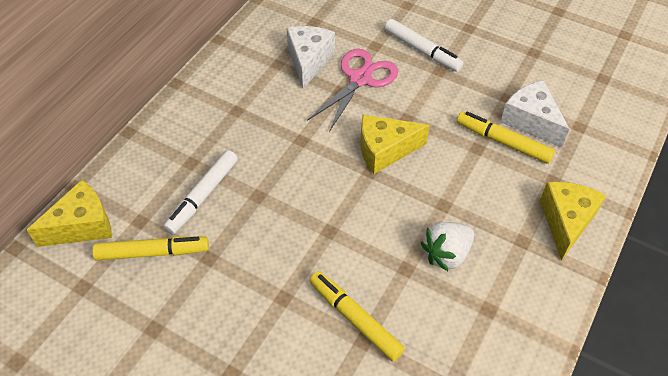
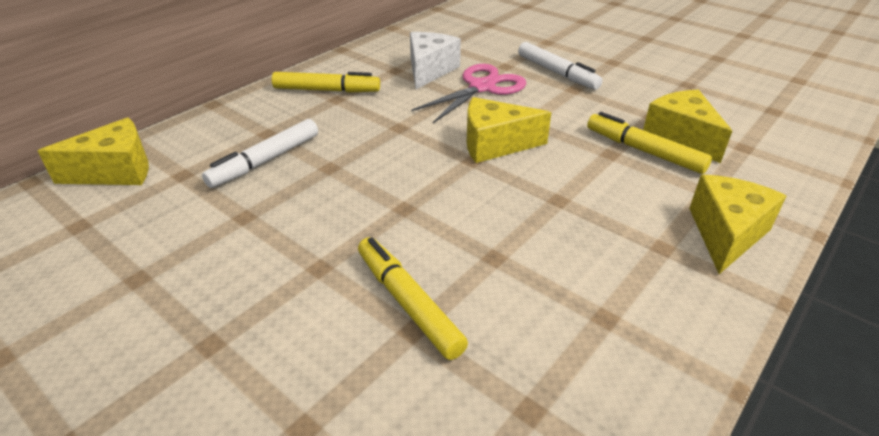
camera: 10 degrees right, 15 degrees down
(152, 252) = (179, 203): yellow marker -> yellow marker (326, 90)
(446, 254) = (553, 248): white strawberry -> none
(531, 121) = (681, 137): white cheese -> yellow cheese

